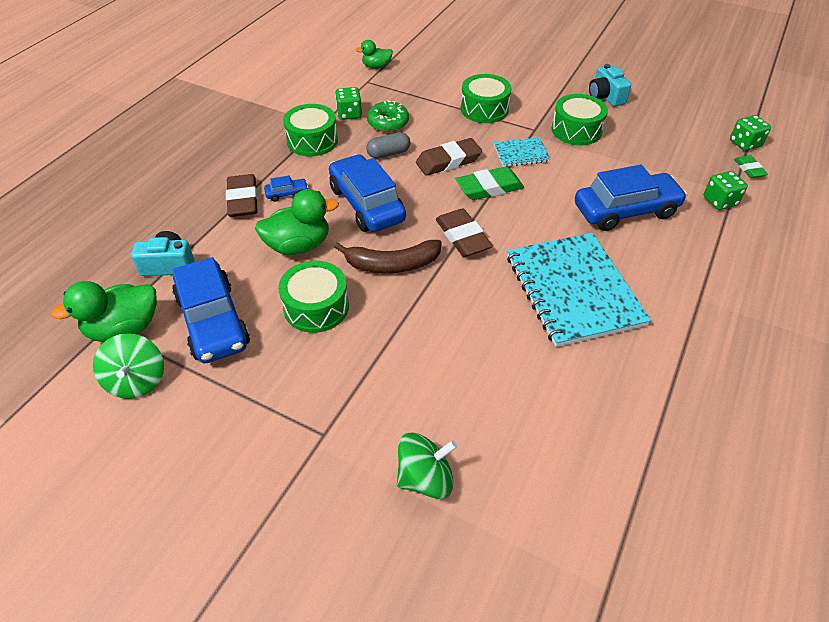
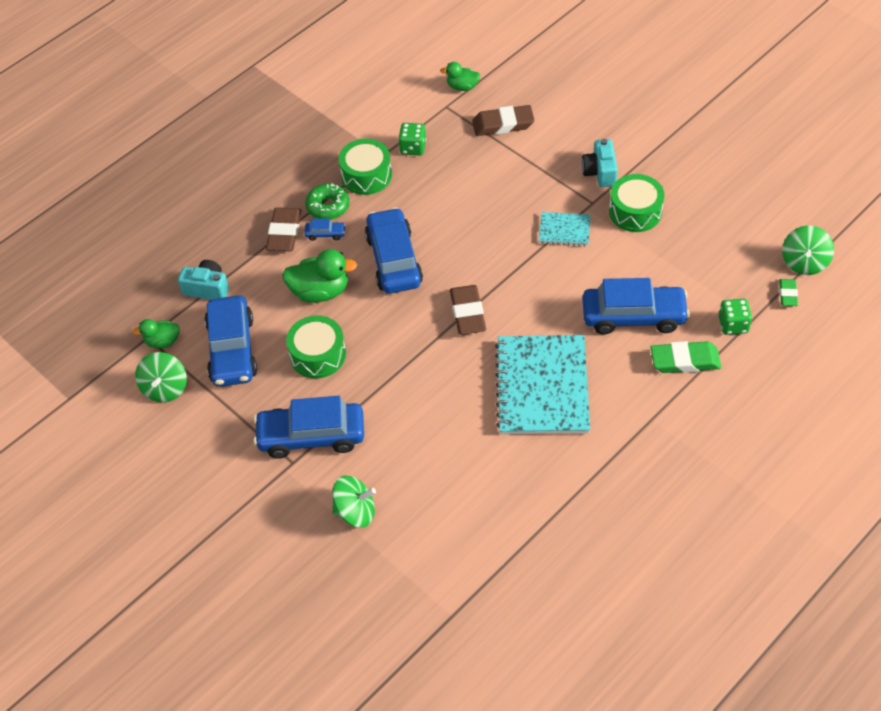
camera: 20 degrees right, 5 degrees up
(125, 329) = (162, 341): green duck -> green duck, size x0.59
(338, 397) = (311, 436): none -> blue car
(388, 123) = (447, 166): green donut -> green donut (328, 207)
(388, 153) = (434, 205): grey capsule -> none
(392, 264) = (394, 328): brown banana -> none
(448, 161) = (489, 225): brown eraser -> brown eraser (503, 124)
(484, 109) = (552, 166): green drum -> none
(489, 188) = (515, 264): green eraser -> green eraser (685, 360)
(605, 96) = (690, 173): turquoise camera -> turquoise camera (600, 172)
(745, 143) = (804, 262): green dice -> green spinning top

